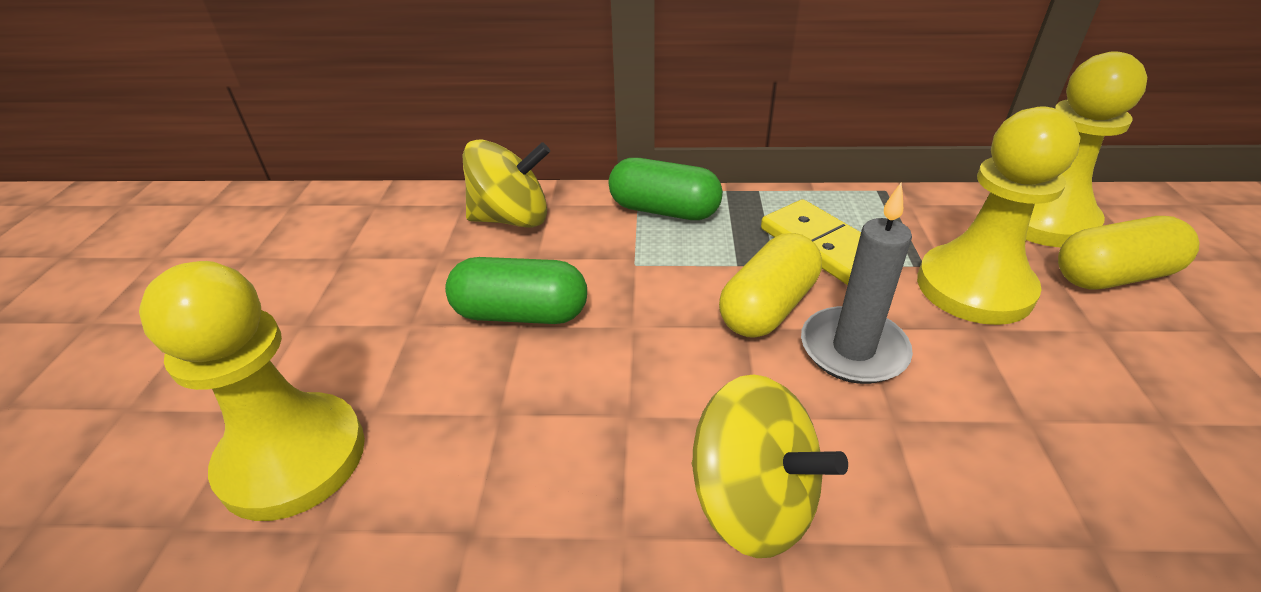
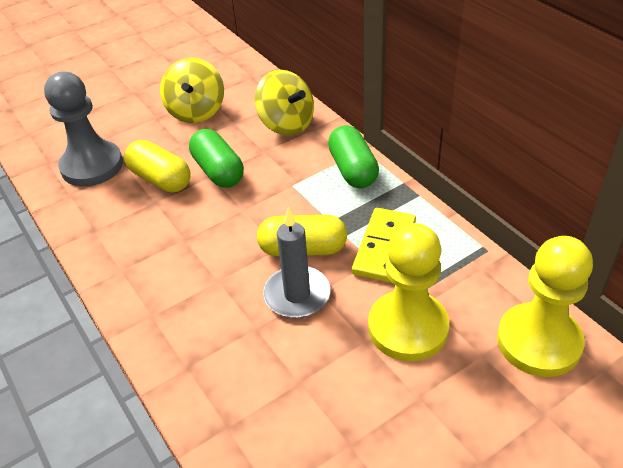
camera: 55 degrees right, 5 degrees up
(293, 458) = (92, 166): yellow pawn -> grey pawn
(753, 501) = (166, 300): yellow spinning top -> yellow spinning top (196, 111)
(1112, 276) = (495, 395): yellow capsule -> yellow capsule (160, 179)

